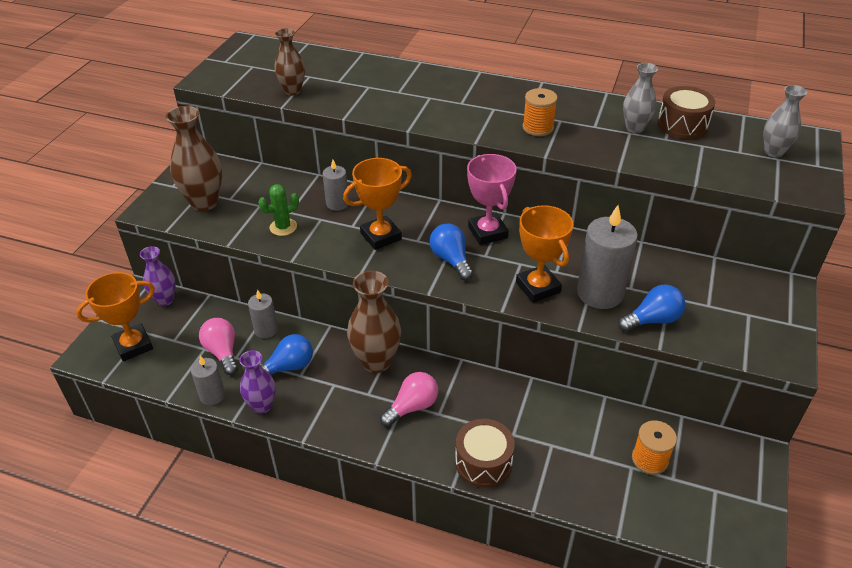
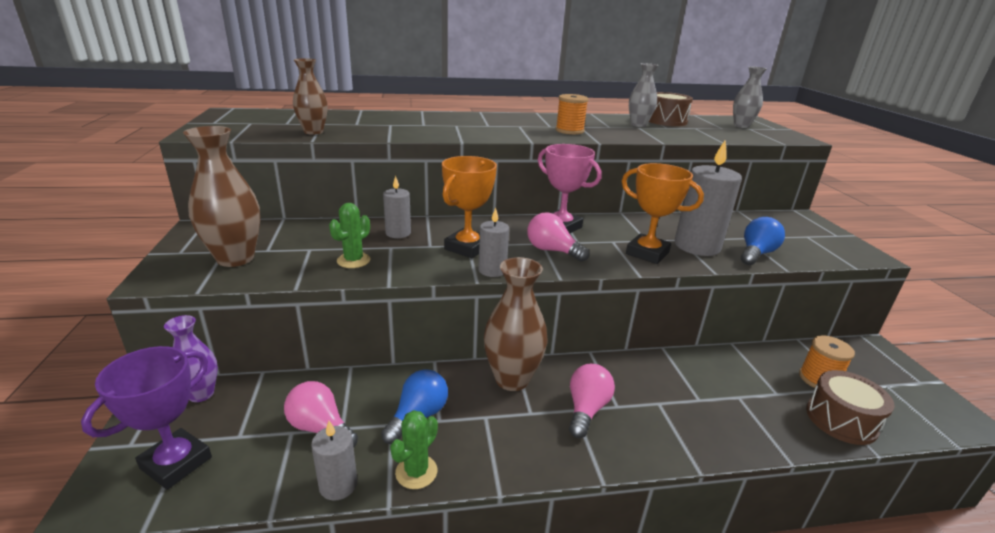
camera: 30 degrees left, 15 degrees down
(133, 345) = (176, 463): orange trophy -> purple trophy
(262, 406) = (416, 472): purple vase -> green cactus
(266, 330) = (362, 387): grey candle -> grey candle (492, 270)
(451, 260) = (552, 251): blue light bulb -> pink light bulb
(483, 462) = (702, 436): brown drum -> brown drum (841, 420)

